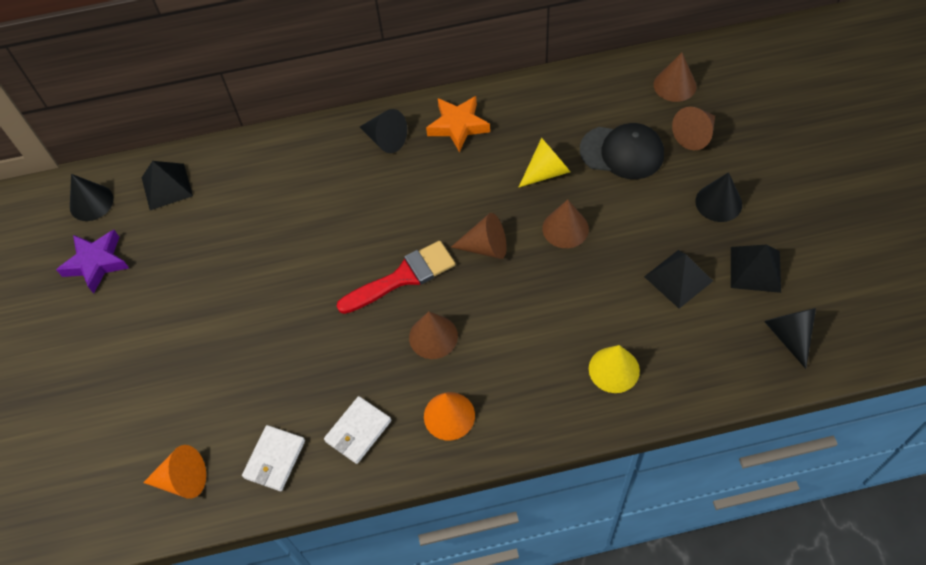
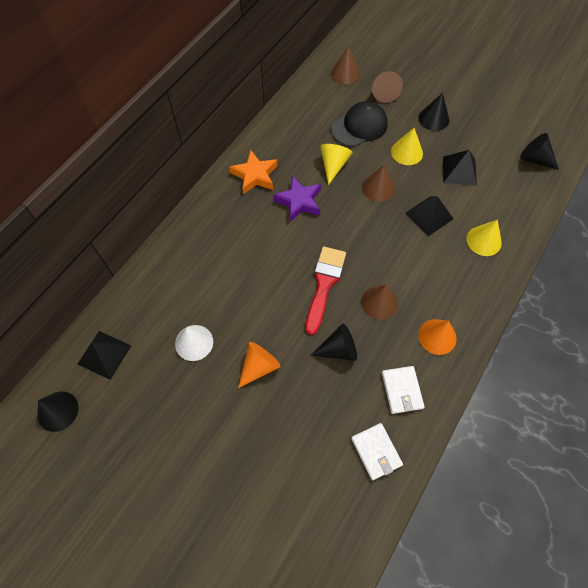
camera: 50 degrees left, 5 degrees up
(96, 263) = (112, 446): purple star -> purple star (299, 201)
(183, 480) = (338, 519): orange cone -> orange cone (259, 366)
(240, 234) = (194, 342): none -> white cone
(385, 139) = (220, 214): black cone -> black cone (338, 349)
(485, 247) = (349, 230): brown cone -> none
(641, 216) = (406, 152): none -> yellow cone
(755, 269) = (486, 139): black pyramid -> black pyramid (429, 215)

